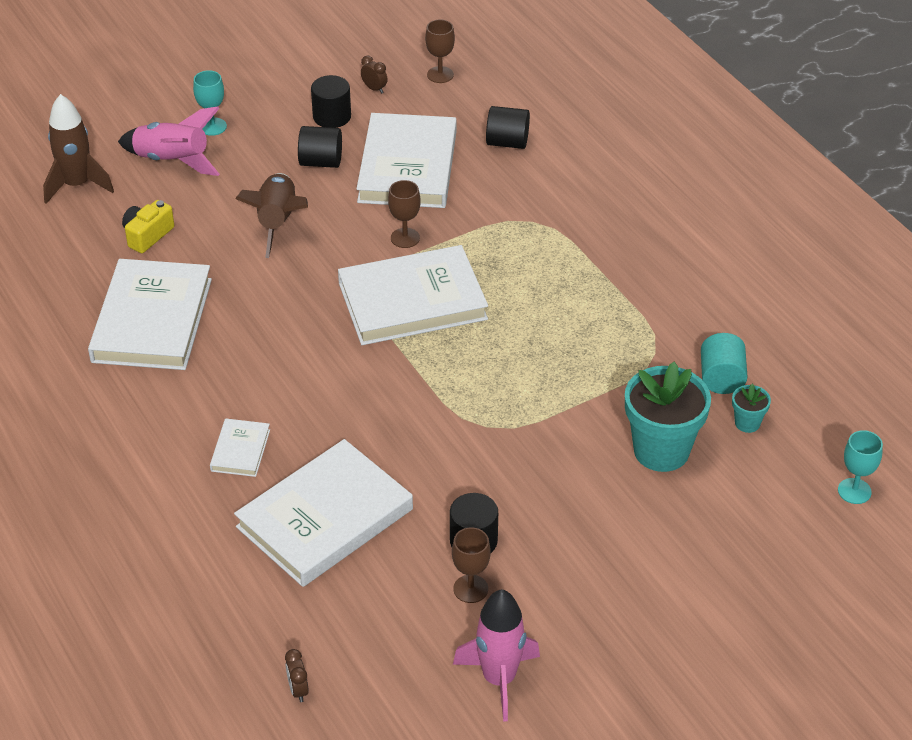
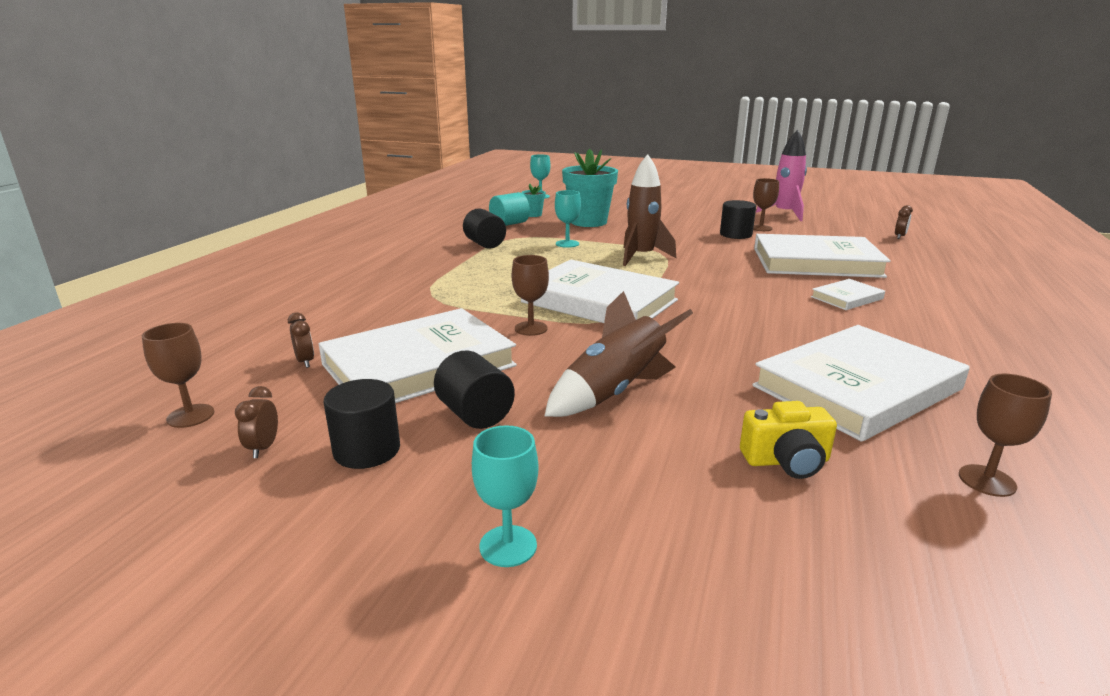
camera: 130 degrees left, 20 degrees down
(50, 285) = (987, 480): none -> brown goblet
(77, 185) = (848, 605): brown rocket -> brown rocket (641, 257)
(172, 161) = (638, 535): pink rocket -> none
(468, 127) = (305, 362): none -> brown clock
(507, 142) = (317, 336): black cylinder -> black cylinder (485, 244)
(590, 377) = (567, 244): none -> turquoise goblet

